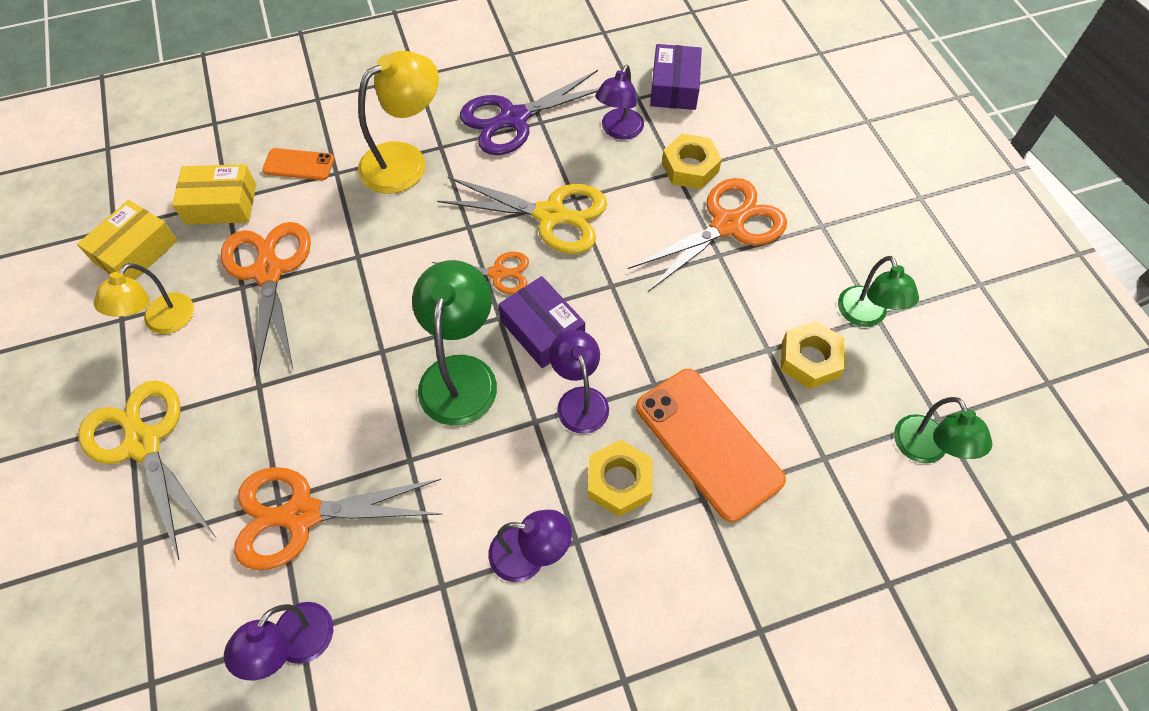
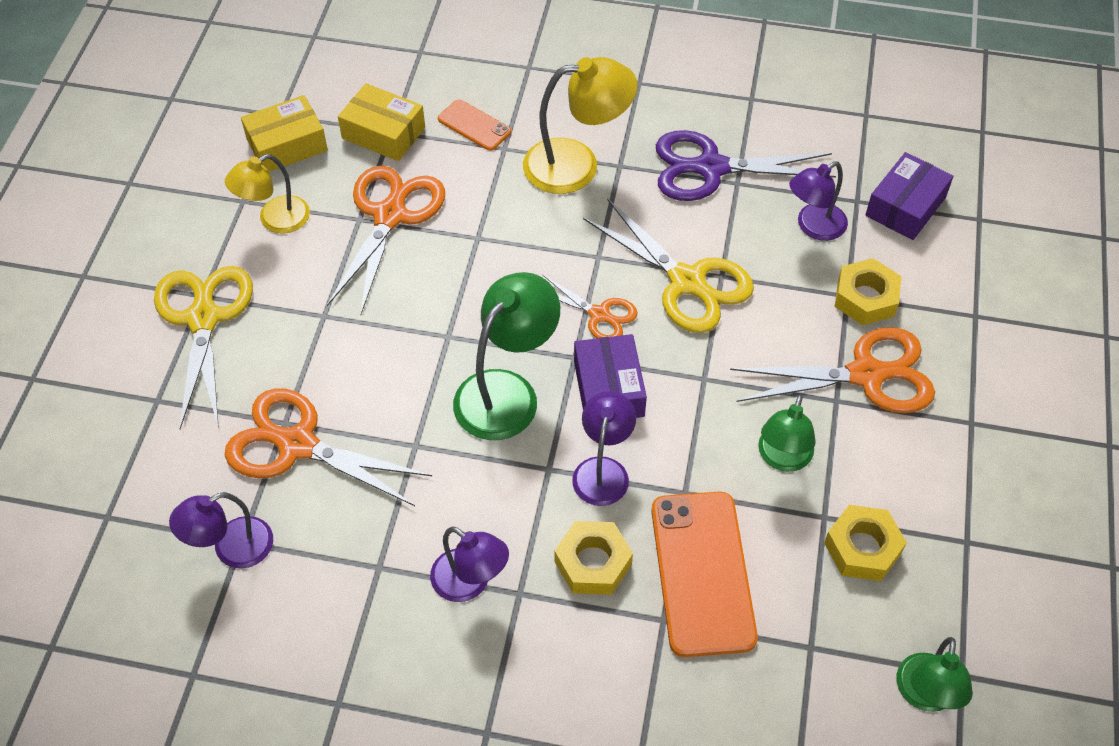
camera: 30 degrees right, 5 degrees down
(865, 316) = (954, 535): green lamp -> green lamp (782, 458)

